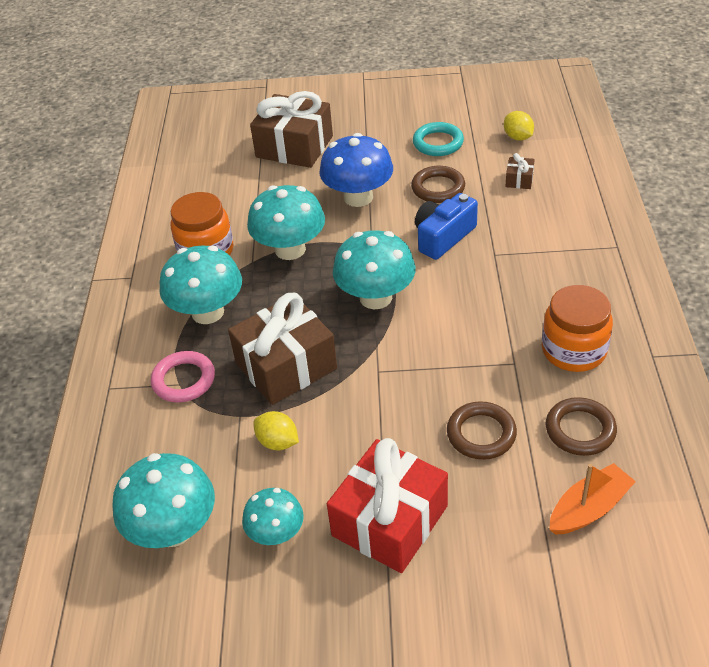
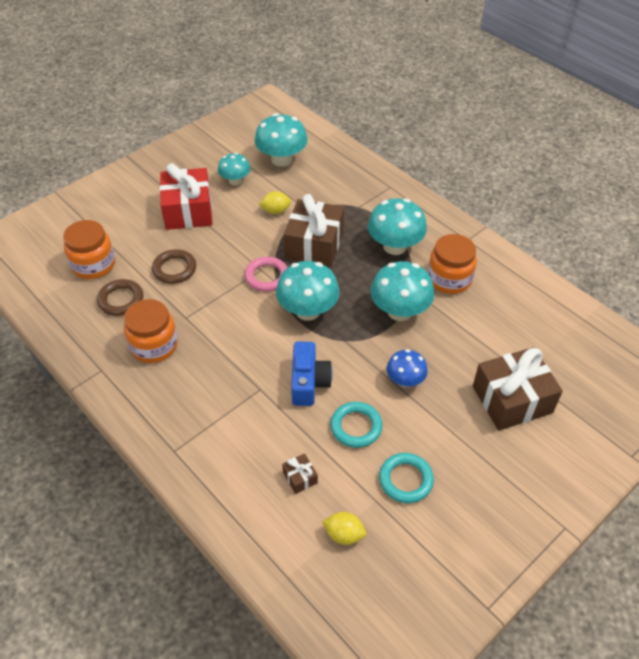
camera: 135 degrees right, 5 degrees up
(184, 380) = (358, 209): pink ring -> pink ring (267, 276)
(358, 197) = (405, 380): blue mushroom -> blue mushroom, size x0.60
(438, 188) = (356, 427): brown ring -> turquoise ring
(589, 508) = (93, 265): orange boat -> orange jar

